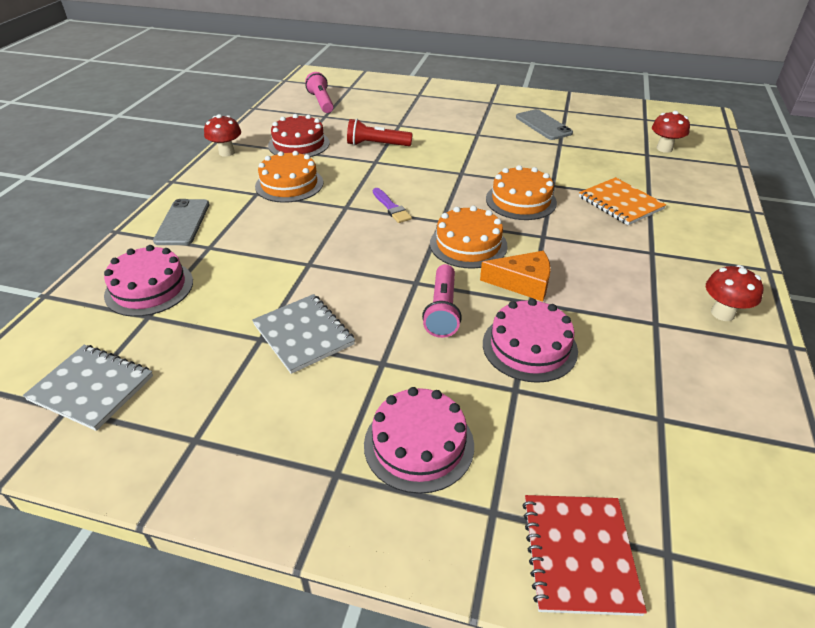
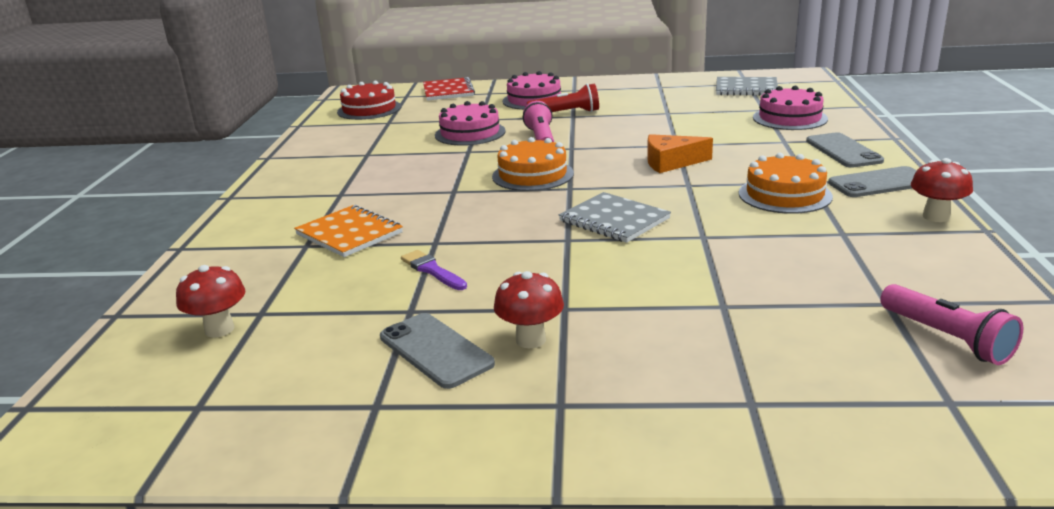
camera: 170 degrees right, 15 degrees down
(214, 183) = (879, 183): none -> grey phone
(299, 144) = (851, 244): red cake -> red cake (369, 109)
(303, 334) = (638, 117): grey notebook -> grey notebook (614, 220)
(377, 145) = (726, 261): red flashlight -> red flashlight (566, 113)
(391, 207) = (635, 191): purple brush -> purple brush (432, 270)
(521, 200) = (479, 219): orange cake -> none
(523, 283) = (475, 159): orange cheese -> orange cheese (671, 162)
(722, 313) = (306, 165): red mushroom -> red mushroom (530, 340)

